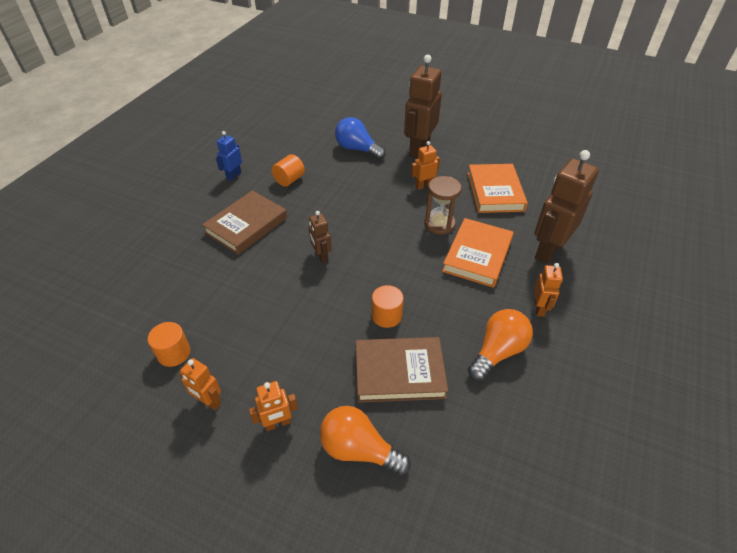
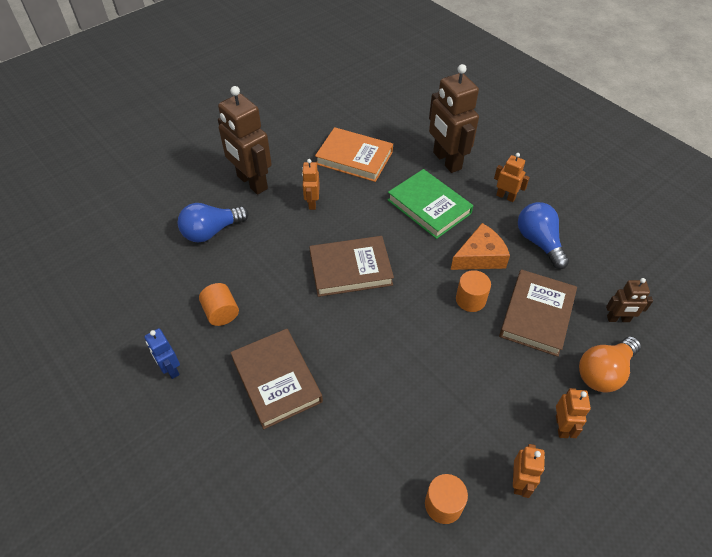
camera: 65 degrees left, 5 degrees up
(209, 402) = (519, 482): orange robot -> orange robot turned 45 degrees counterclockwise
(321, 256) = (367, 324): brown robot -> brown robot (618, 319)
(370, 229) = (350, 269): none -> brown book
(439, 224) = (374, 214): brown hourglass -> none
(443, 309) = (480, 257): none -> orange cheese
(477, 255) = (429, 207): orange book -> green book
(497, 352) = (539, 242): orange light bulb -> blue light bulb

